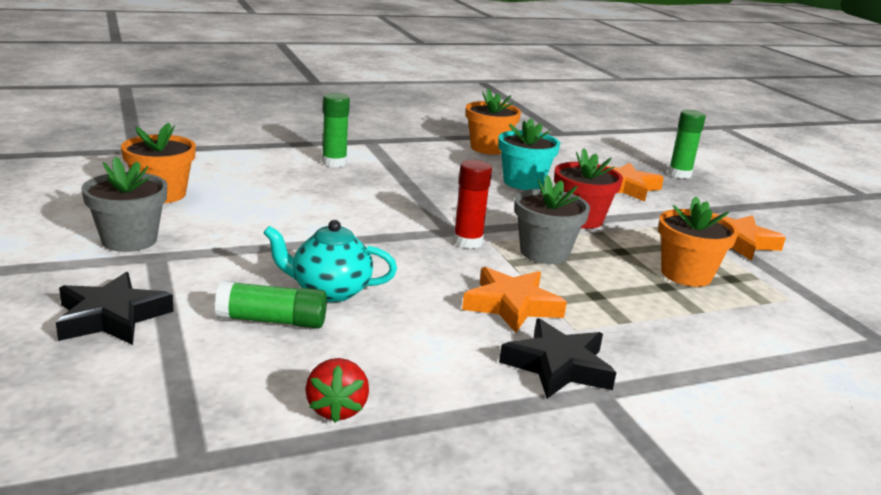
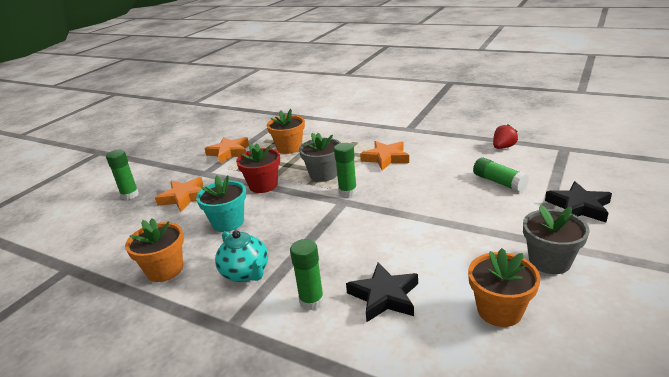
camera: 125 degrees left, 5 degrees up
(329, 291) = (457, 188): turquoise teapot -> turquoise teapot (246, 273)
(467, 242) = (347, 192): red glue stick -> green glue stick
(558, 366) = (408, 137): black star -> black star (384, 296)

